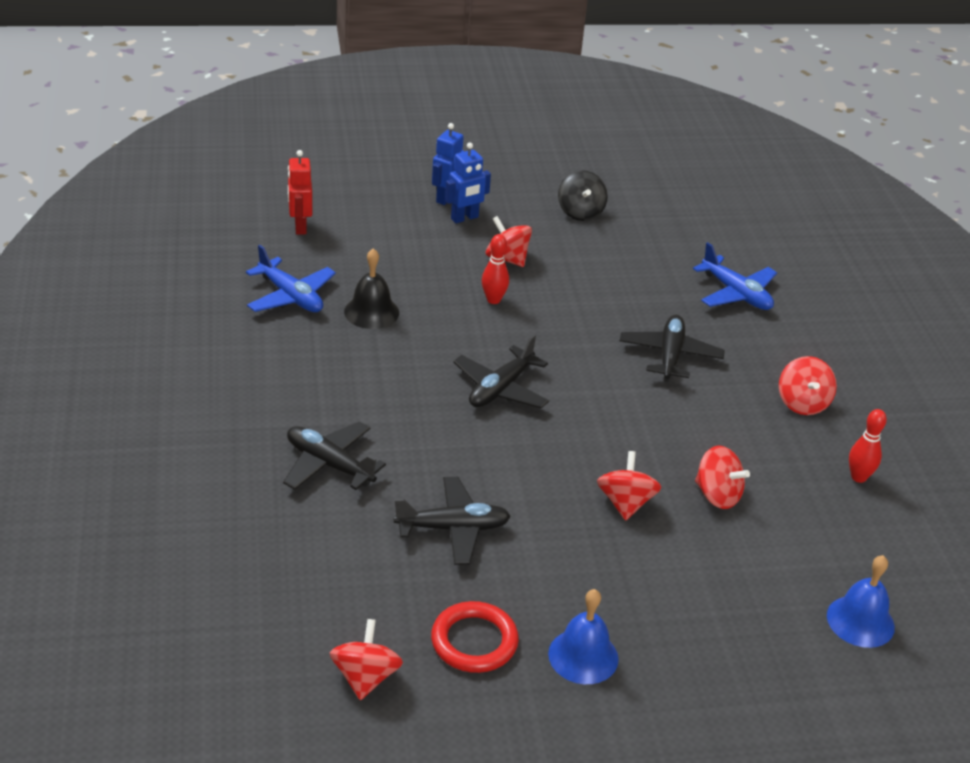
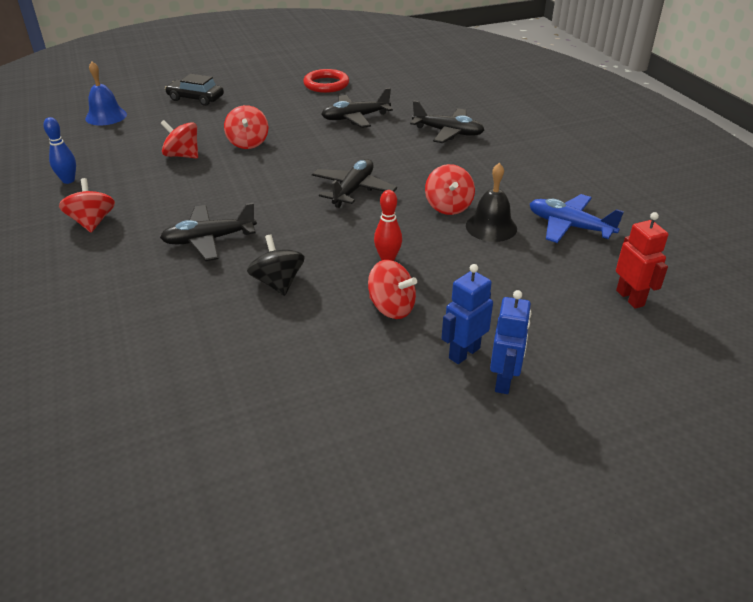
camera: 170 degrees right, 0 degrees up
(365, 677) = (374, 70): red spinning top -> red spinning top (448, 206)
(580, 212) = (321, 399): black spinning top -> black spinning top (278, 283)
(583, 656) = (268, 87): blue bell -> none
(670, 355) = (209, 240): black plane -> black plane turned 75 degrees clockwise
(716, 645) = (195, 98): none -> black car
(736, 294) = (125, 318): blue plane -> none
(858, 477) = (68, 180): red bowling pin -> blue bowling pin

